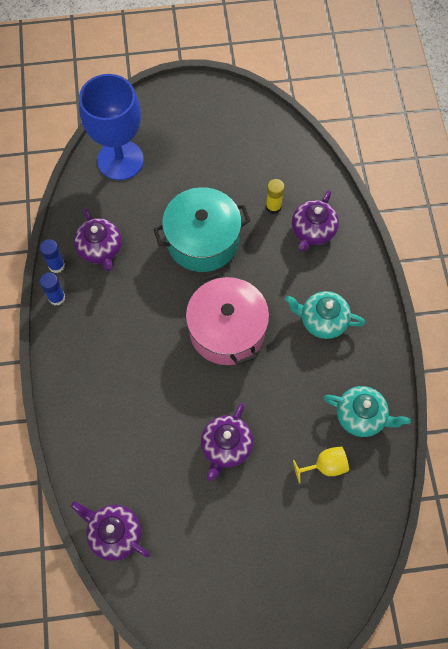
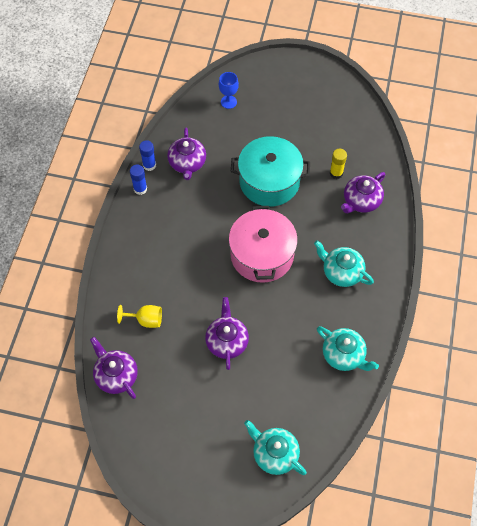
camera: 20 degrees right, 5 degrees down
(120, 160) = (228, 102): blue goblet -> blue goblet, size x0.43
(226, 446) = (227, 341): purple teapot -> purple teapot turned 135 degrees clockwise
(325, 466) = (299, 383): yellow goblet -> yellow goblet (146, 320)
(329, 559) = (274, 453): none -> turquoise teapot

